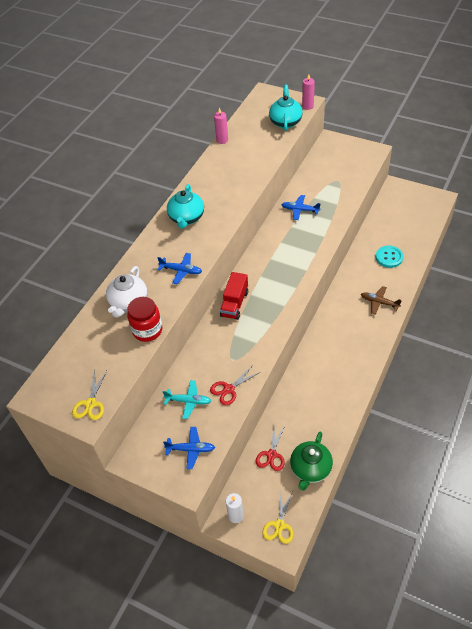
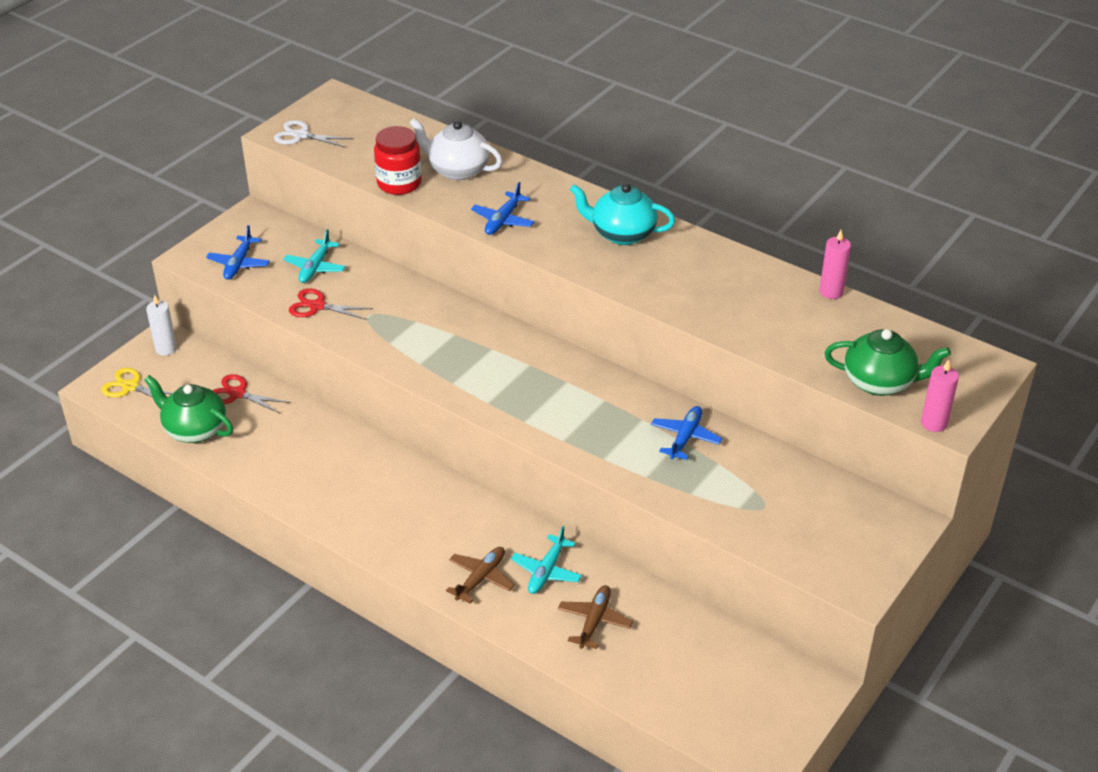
camera: 95 degrees right, 10 degrees down
(90, 404) = (301, 135): yellow scissors -> white scissors
(229, 389) = (317, 306): red scissors -> red scissors turned 45 degrees counterclockwise
(234, 304) = (478, 329): red truck -> none
(285, 122) = (880, 382): turquoise teapot -> green teapot
(365, 279) = (546, 571): none -> turquoise plane
(389, 257) = (594, 621): turquoise button -> brown plane

